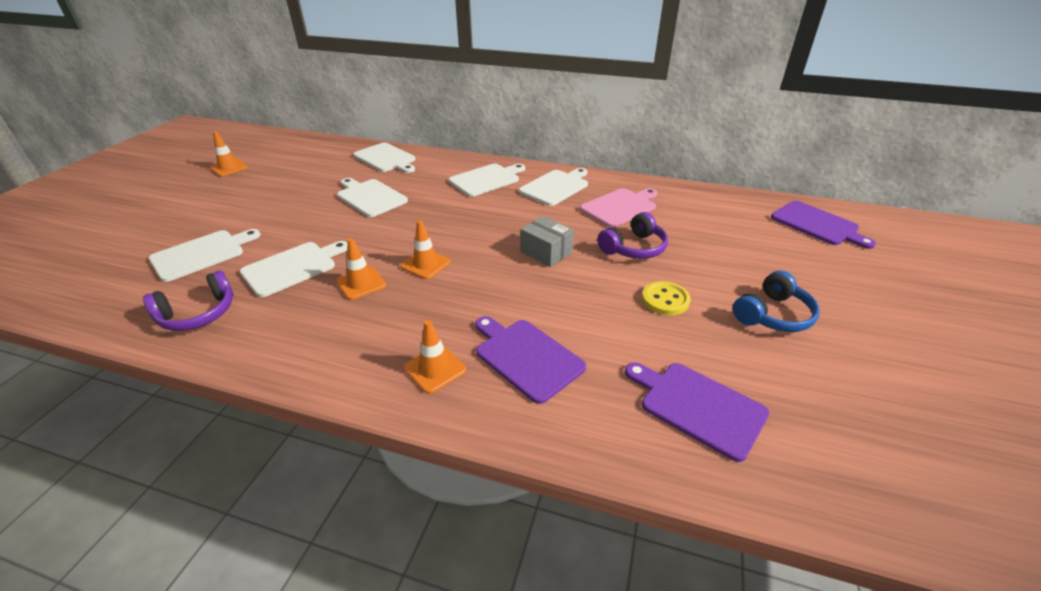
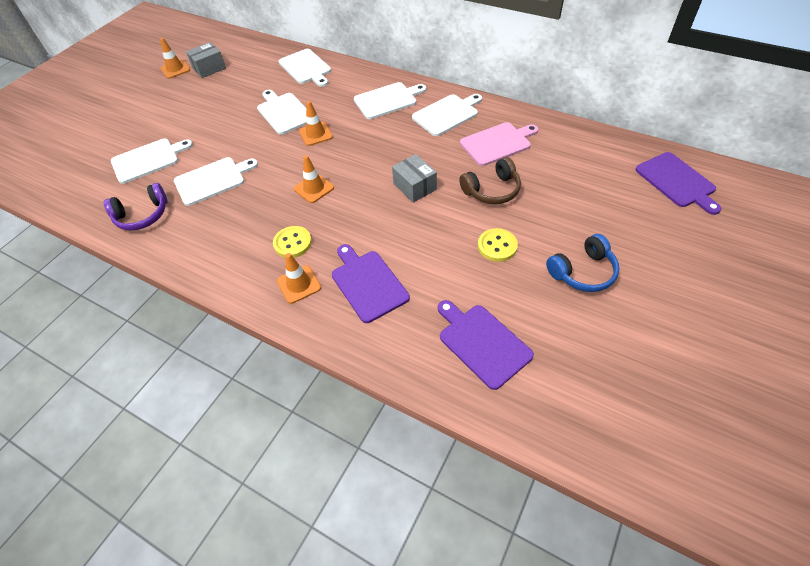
camera: 15 degrees right, 15 degrees up
(271, 165) = (209, 68): none -> grey box
(361, 283) = (261, 201): orange traffic cone -> orange traffic cone (316, 134)
(414, 323) = (292, 243): none -> yellow button
(634, 248) = (492, 190): purple headphones -> brown headphones

